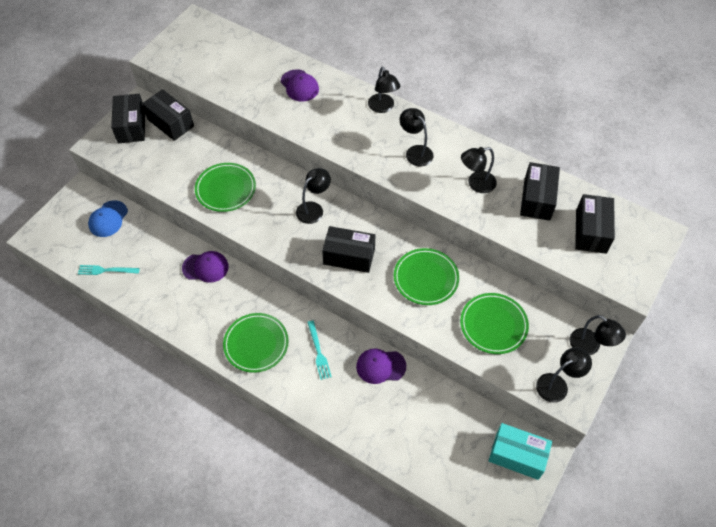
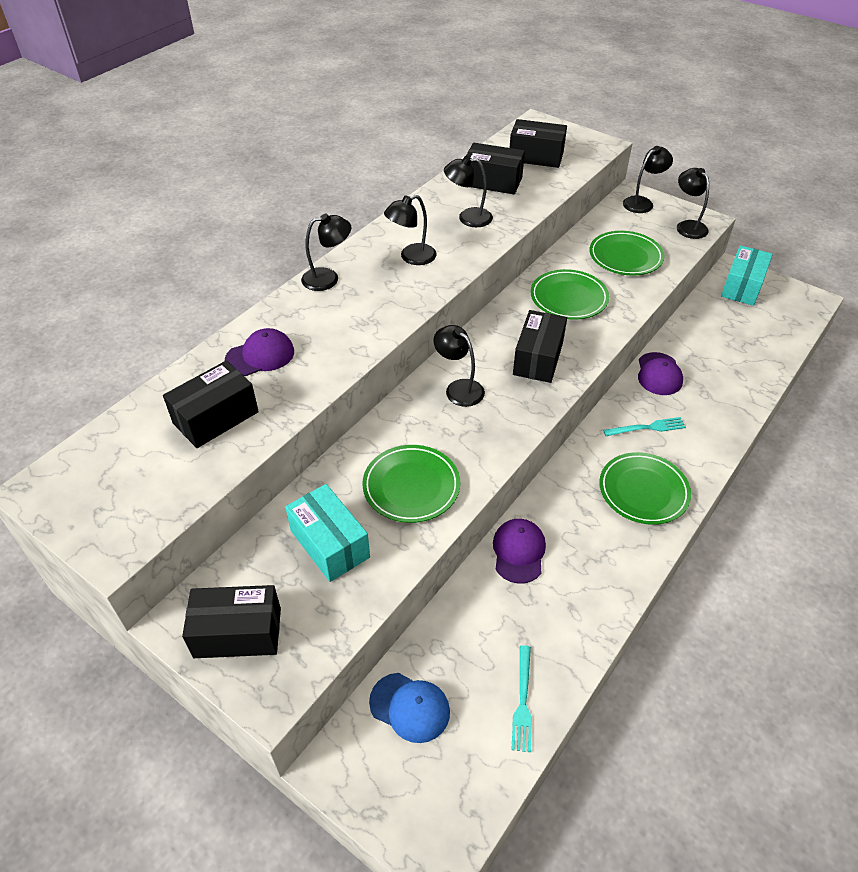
camera: 85 degrees left, 10 degrees down
(170, 123) = (247, 567): black box -> black box (216, 417)
(184, 155) = (330, 544): none -> turquoise box
(476, 184) = (468, 218): black lamp -> black lamp turned 105 degrees clockwise

